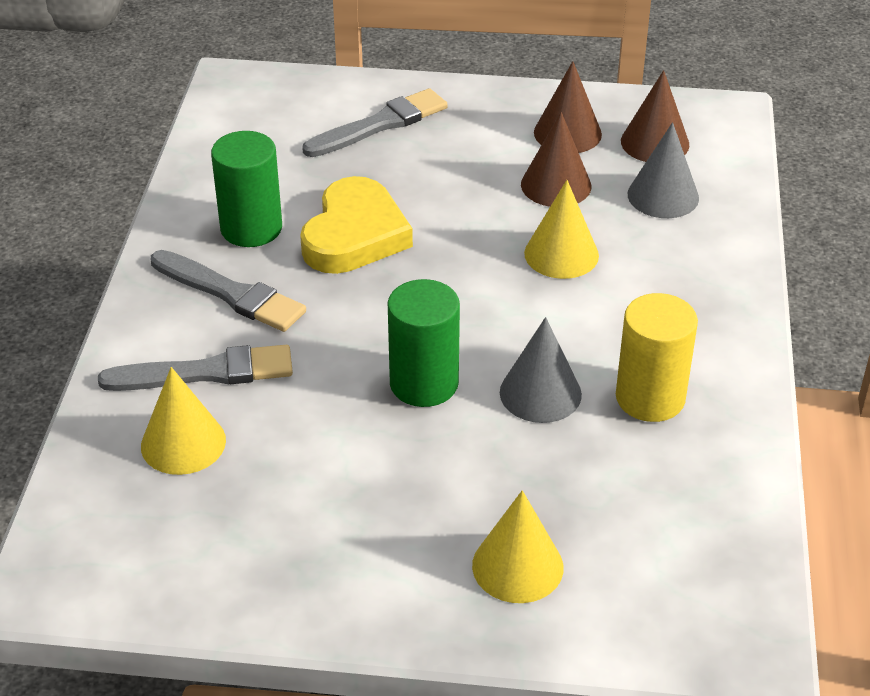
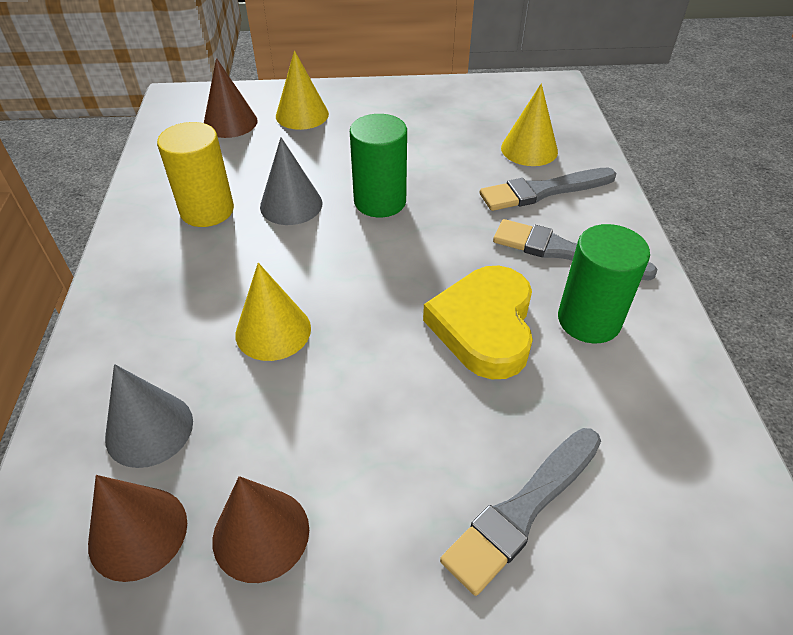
camera: 170 degrees right, 5 degrees up
(556, 185) = (278, 428): brown cone -> brown cone (230, 122)

